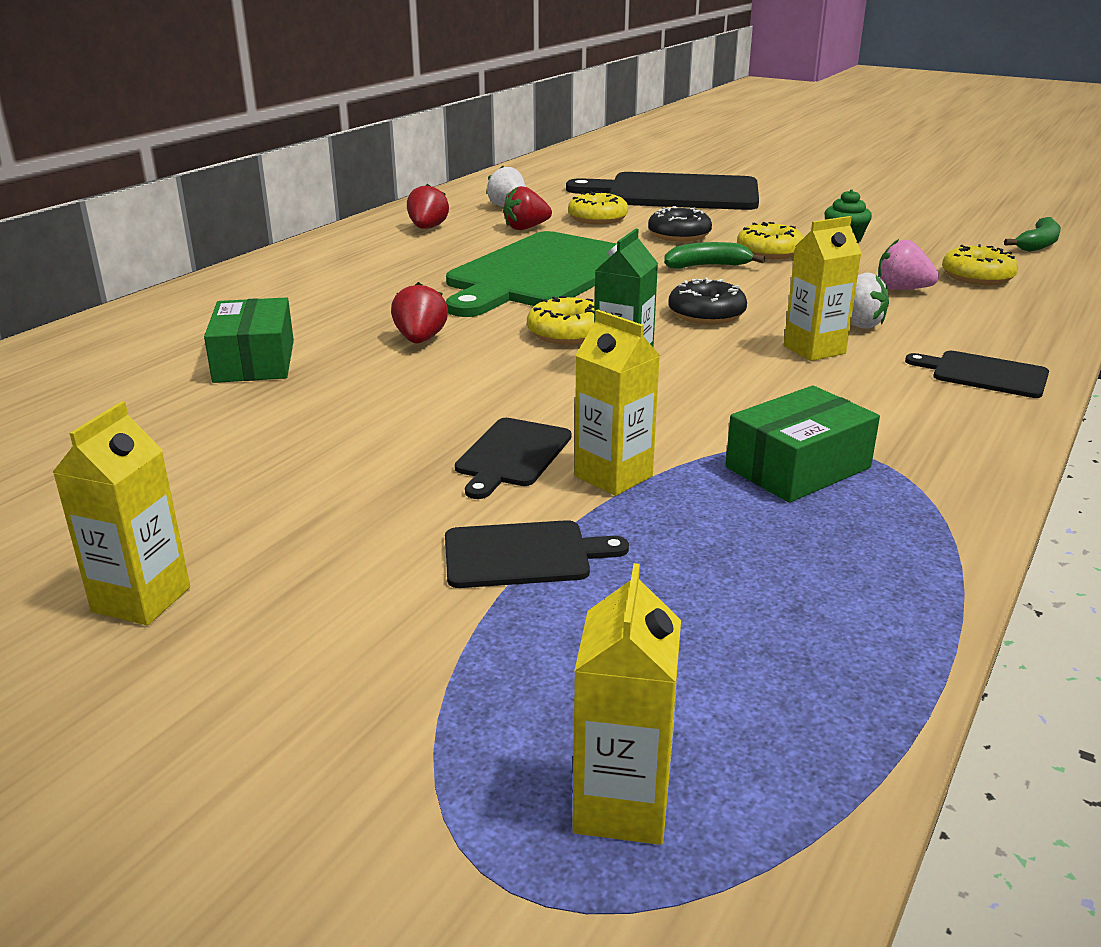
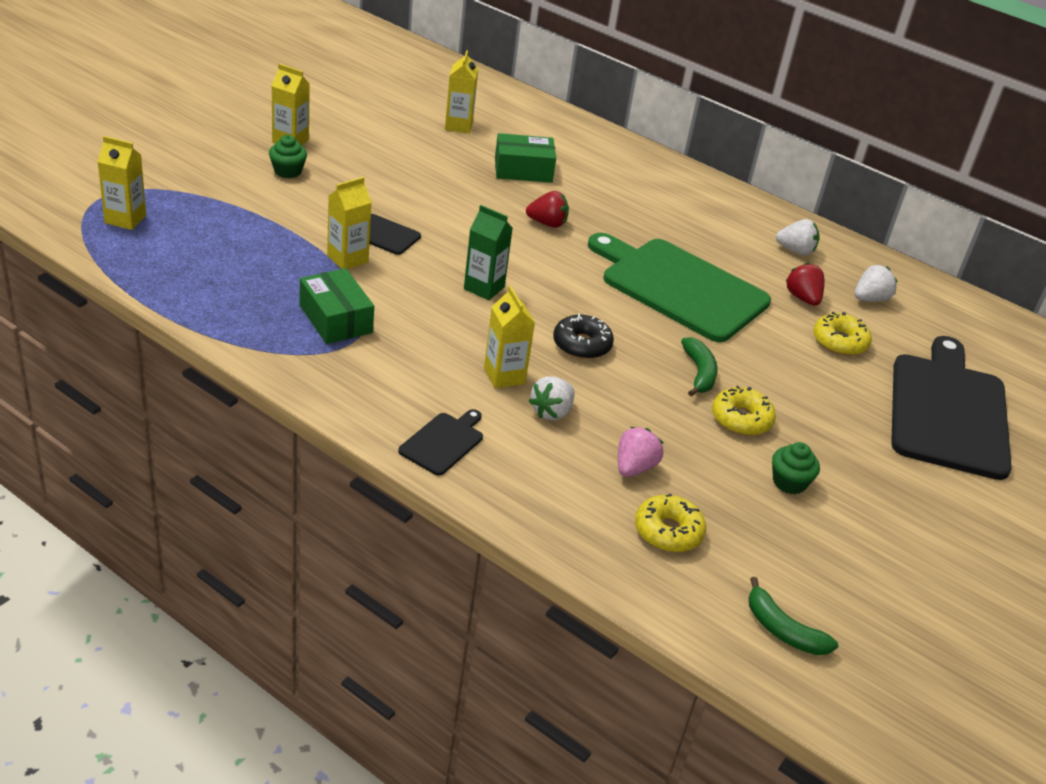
camera: 90 degrees right, 10 degrees up
(82, 418) = (458, 126): none -> yellow carton
(296, 582) = (288, 171): none -> green cupcake
(427, 228) = (796, 251): red strawberry -> white strawberry
(523, 554) = (285, 223): black cutting board -> none
(567, 333) = (551, 278): yellow donut -> none
(679, 235) = (790, 378): black donut -> none

